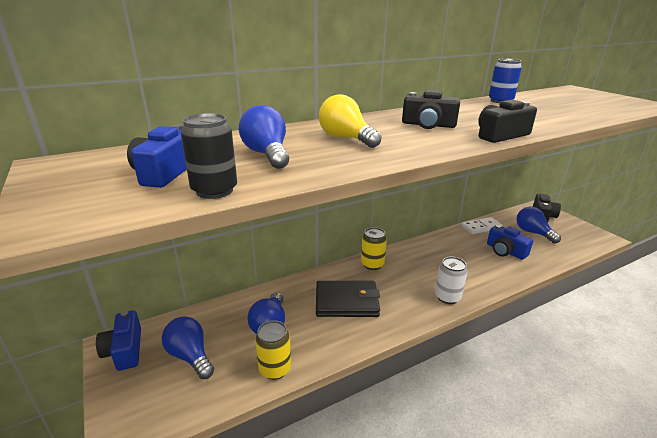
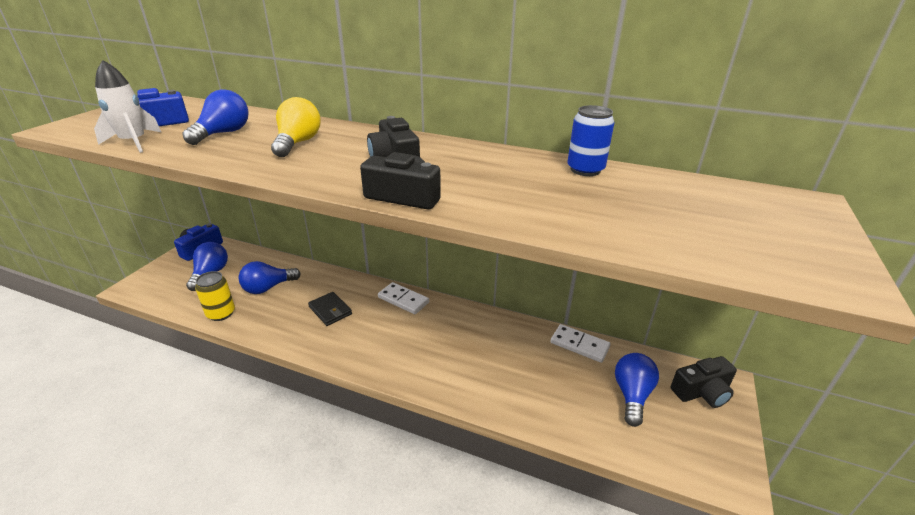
camera: 50 degrees right, 5 degrees up
(214, 190) = (134, 142): black can -> white rocket
(347, 302) = (330, 310): black wallet -> black wallet, size x0.62
(372, 264) = (403, 300): yellow can -> white domino
(447, 297) = (397, 368): white can -> none
(505, 251) = (546, 383): blue camera -> none

